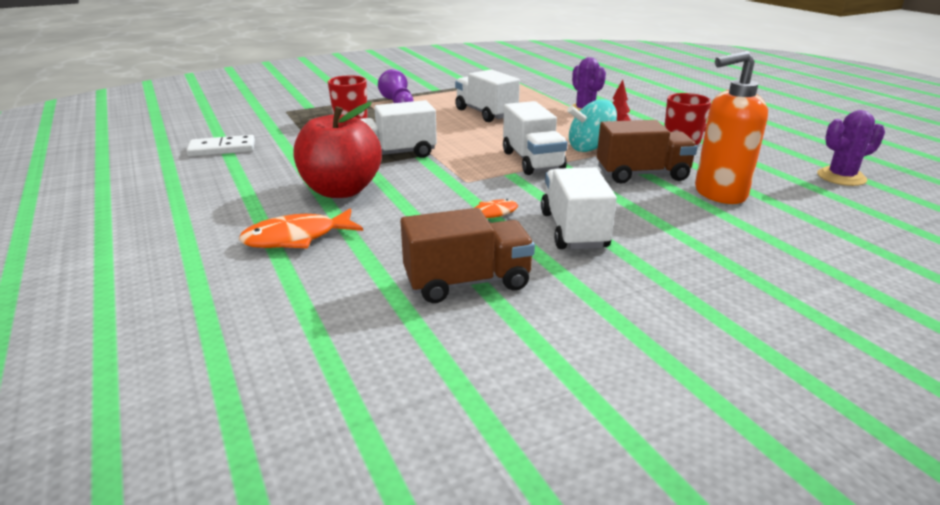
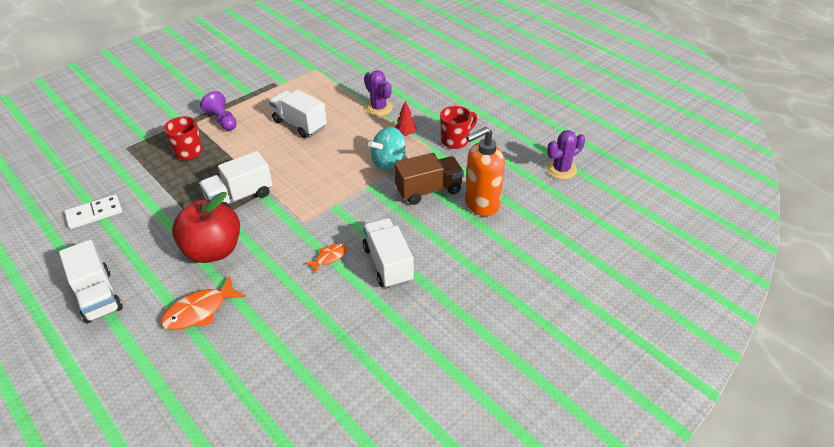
camera: 15 degrees left, 15 degrees up
(467, 282) = (328, 331): brown truck -> none
(532, 161) = (348, 187): white truck -> white truck (98, 296)

